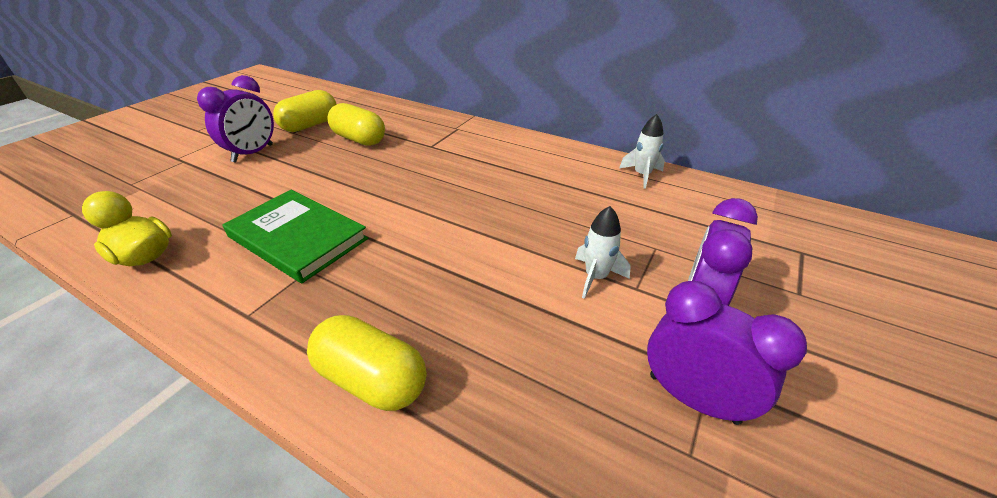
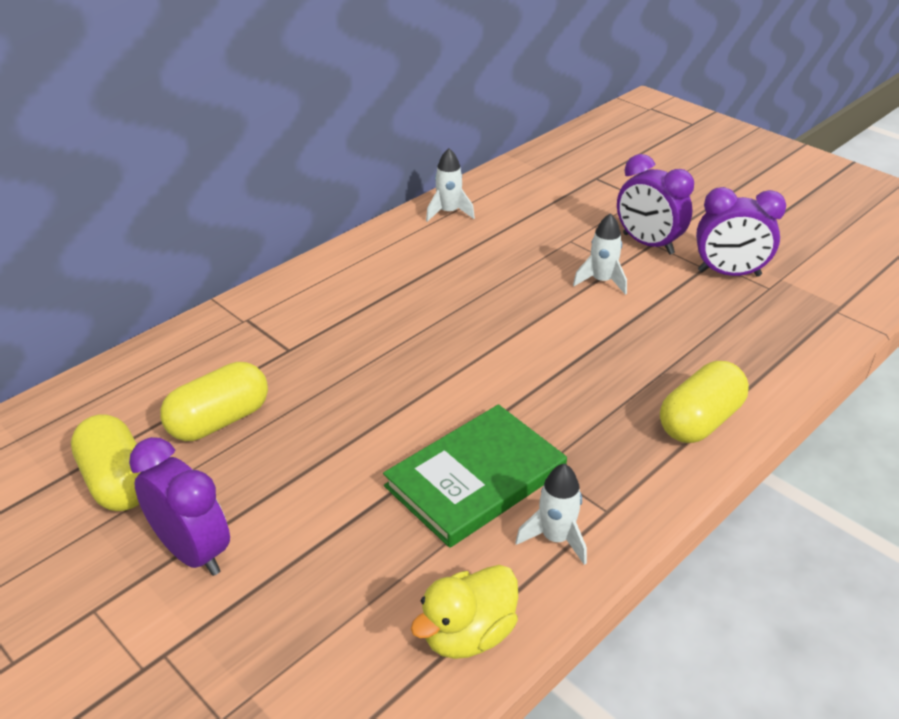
camera: 75 degrees left, 0 degrees up
(222, 287) = (556, 538): none -> white rocket
(692, 398) = (729, 273): purple clock -> purple clock turned 135 degrees counterclockwise

